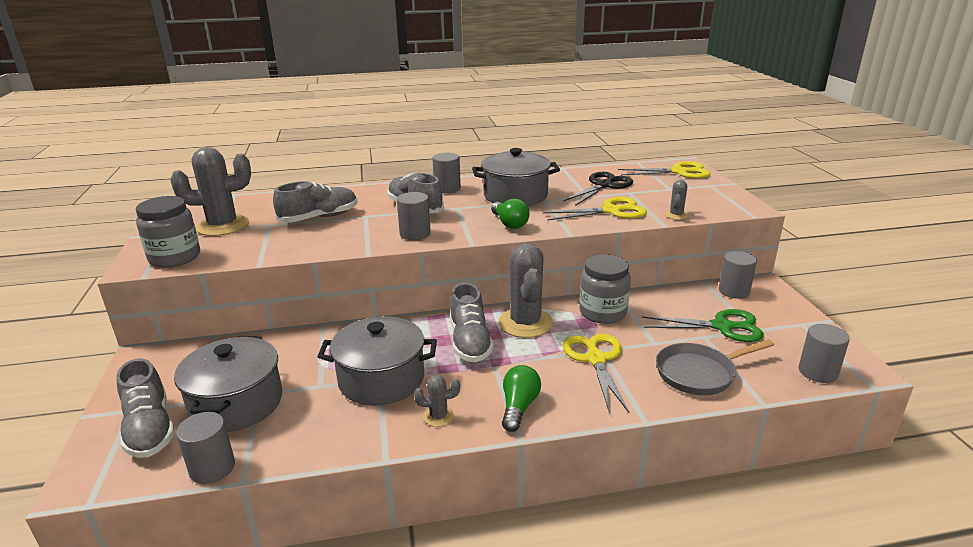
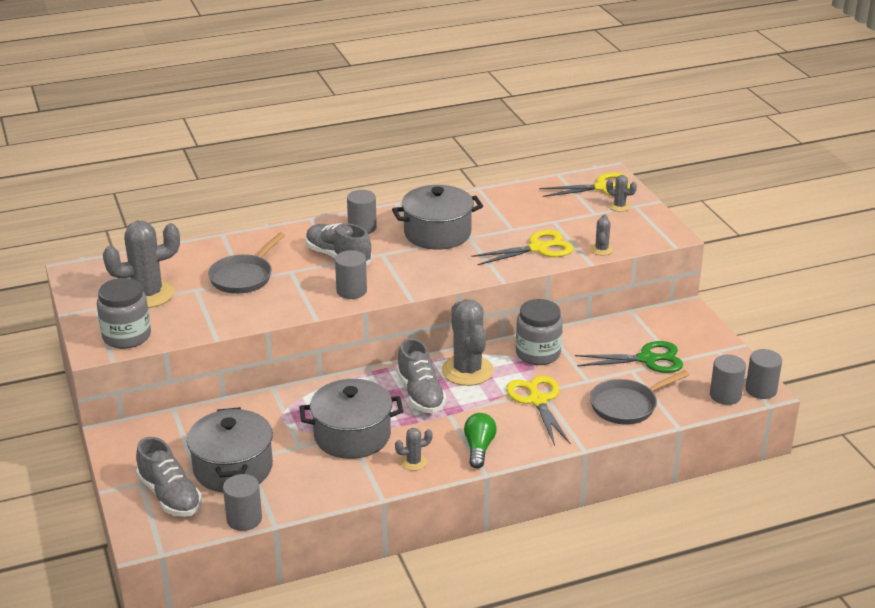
camera: 10 degrees left, 5 degrees up
(319, 218) = (243, 277): grey shoe -> grey pan
(509, 223) = (441, 271): green light bulb -> none
(604, 185) = (526, 213): black scissors -> none
(695, 185) = (619, 206): none -> grey cactus
(734, 291) = (659, 320): grey cylinder -> grey cylinder (761, 390)

